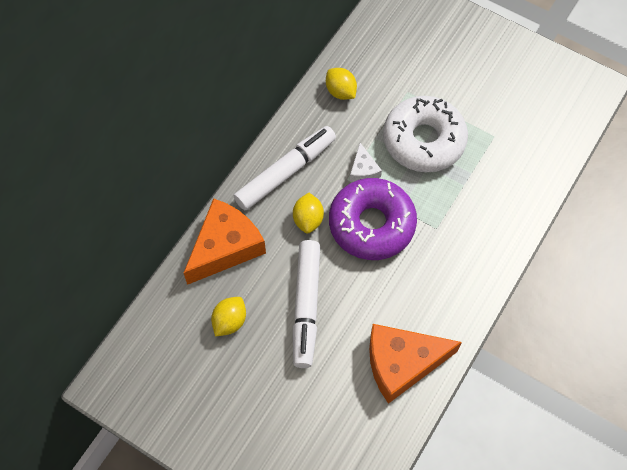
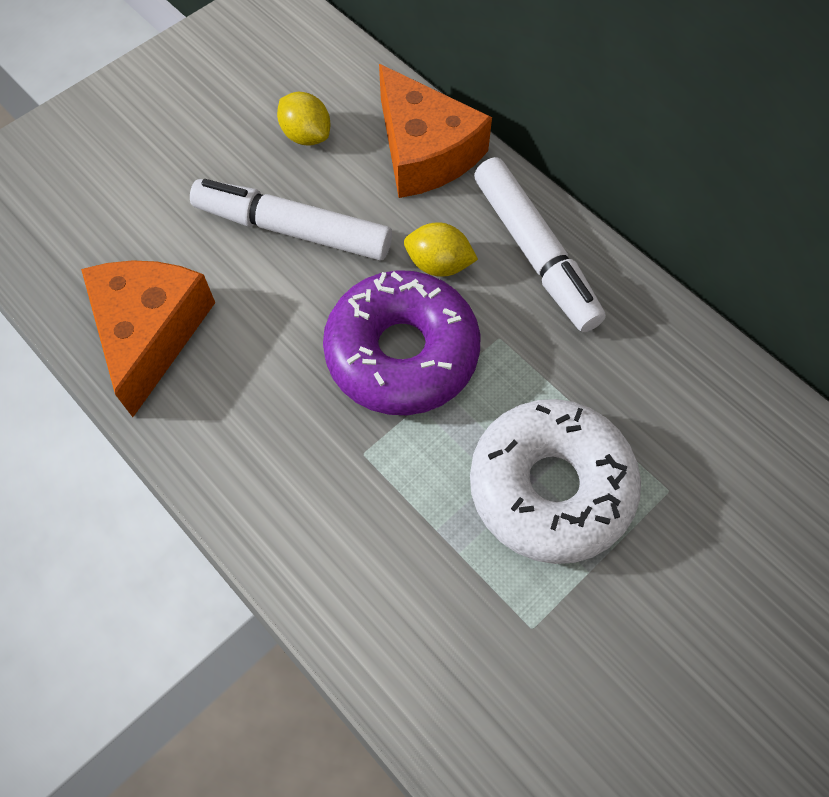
camera: 105 degrees right, 0 degrees up
(340, 92) = (686, 373): yellow lemon -> none
(363, 170) = (511, 368): white cheese -> none

